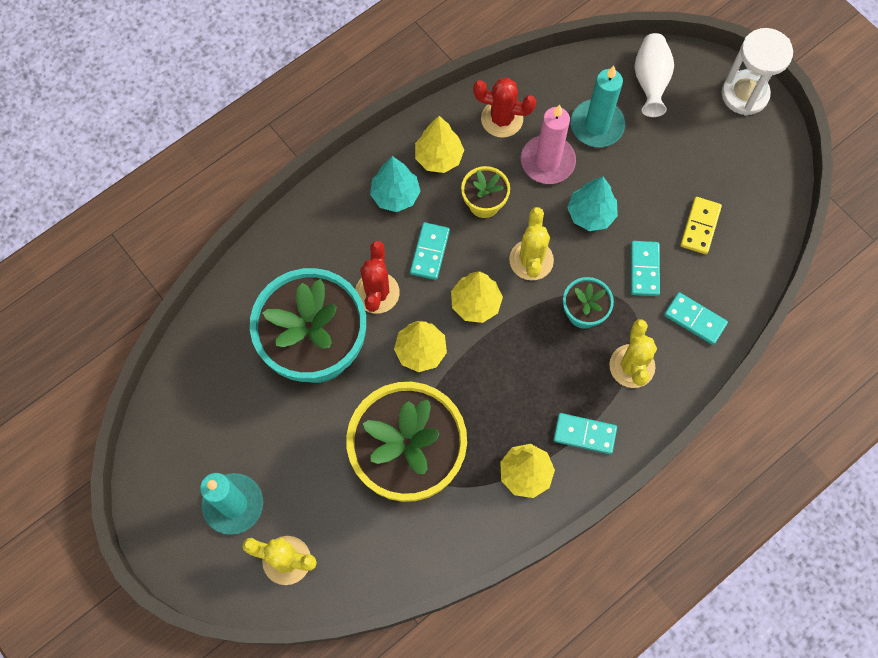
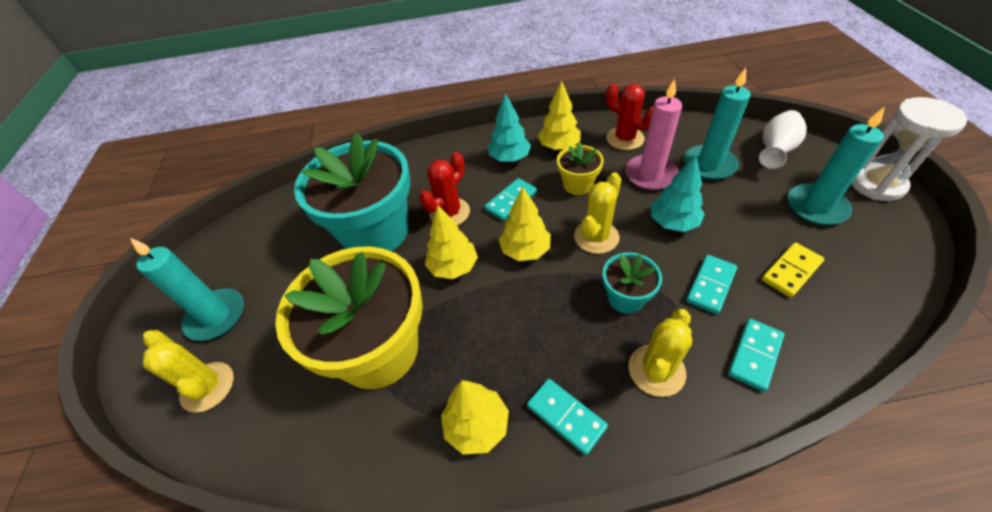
camera: 35 degrees right, 20 degrees down
(694, 319) = (754, 355): turquoise domino -> turquoise domino turned 60 degrees clockwise
(702, 144) = (816, 207): none -> turquoise candle

